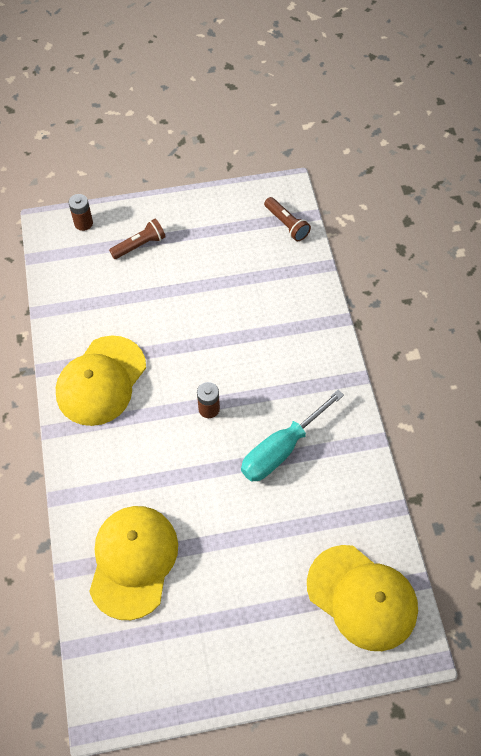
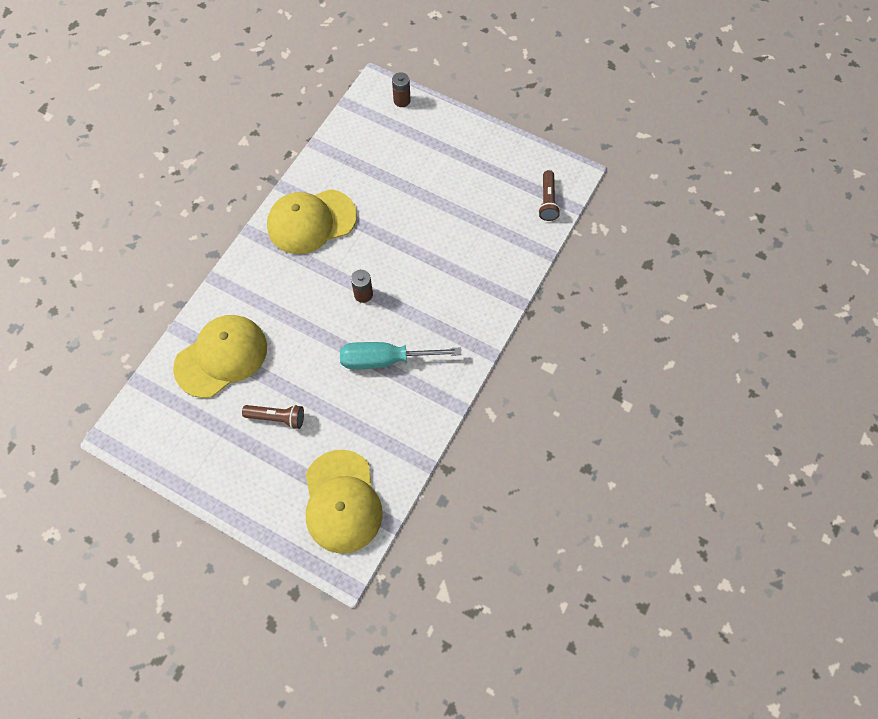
camera: 40 degrees right, 5 degrees up
(140, 245) = (425, 143): brown flashlight -> brown flashlight (277, 418)

